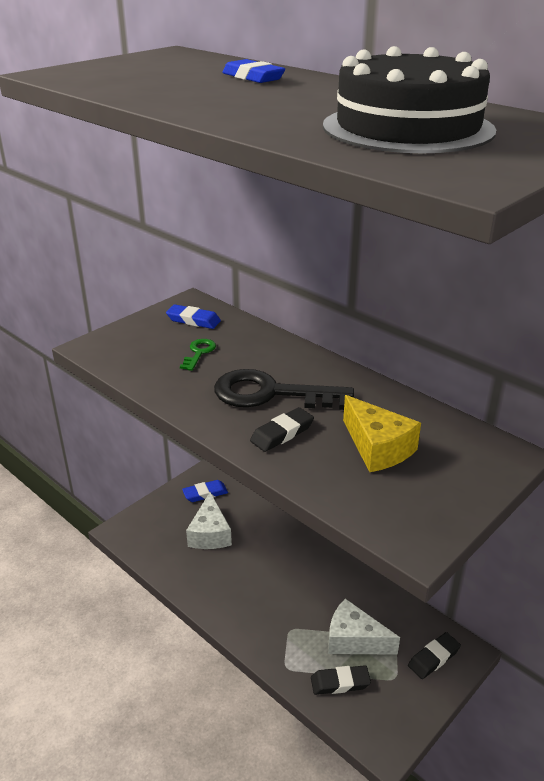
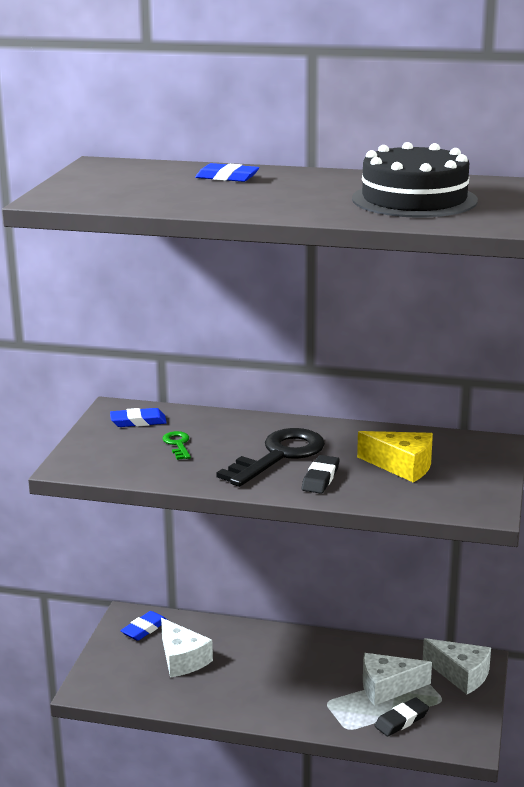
camera: 30 degrees left, 10 degrees down
(271, 394) = (279, 456): black key -> black key turned 150 degrees clockwise
(433, 658) = (461, 675): black eraser -> white cheese

